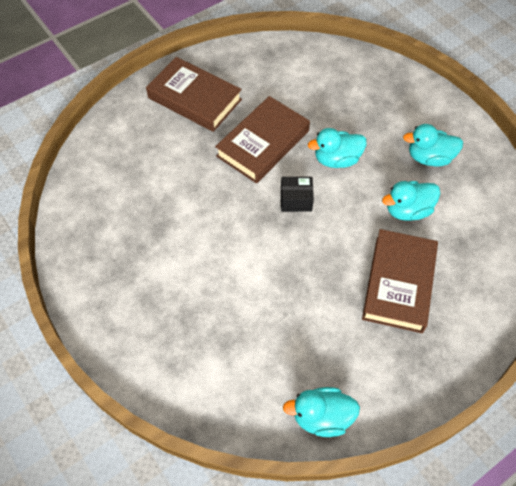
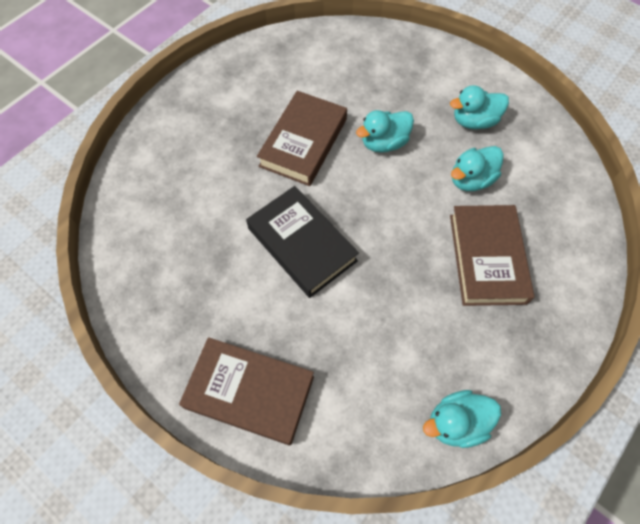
camera: 15 degrees left, 5 degrees up
(194, 98) = (217, 110): brown book -> brown book (249, 392)
(233, 232) = (302, 244): none -> black book
(296, 200) = (356, 195): black box -> none

